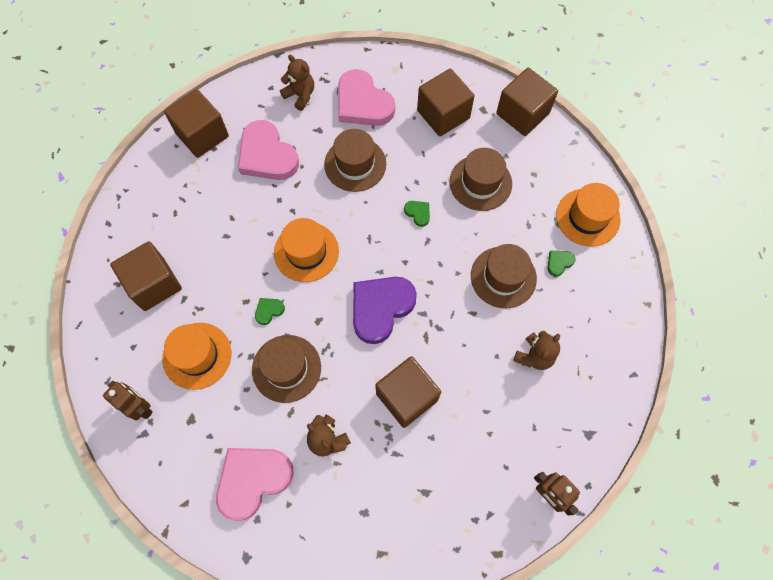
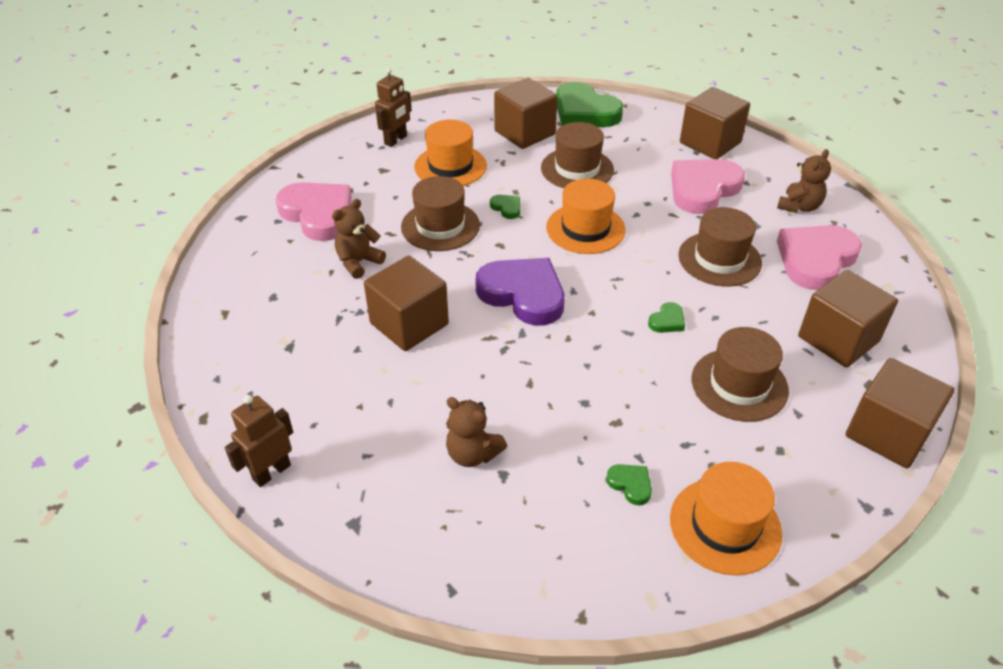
camera: 85 degrees right, 25 degrees down
(129, 226) = (585, 112): none -> green heart
(503, 277) = (591, 415): brown hat -> brown hat (577, 169)

